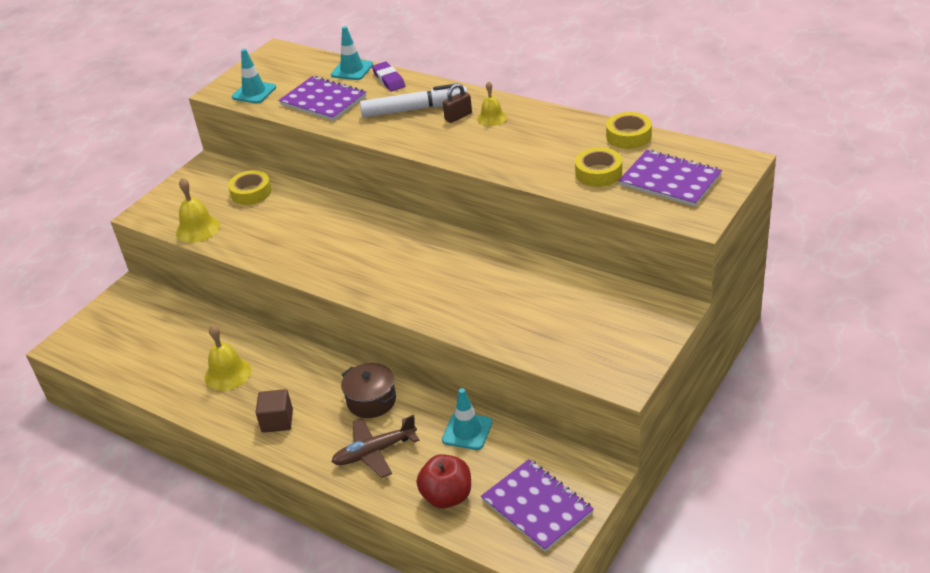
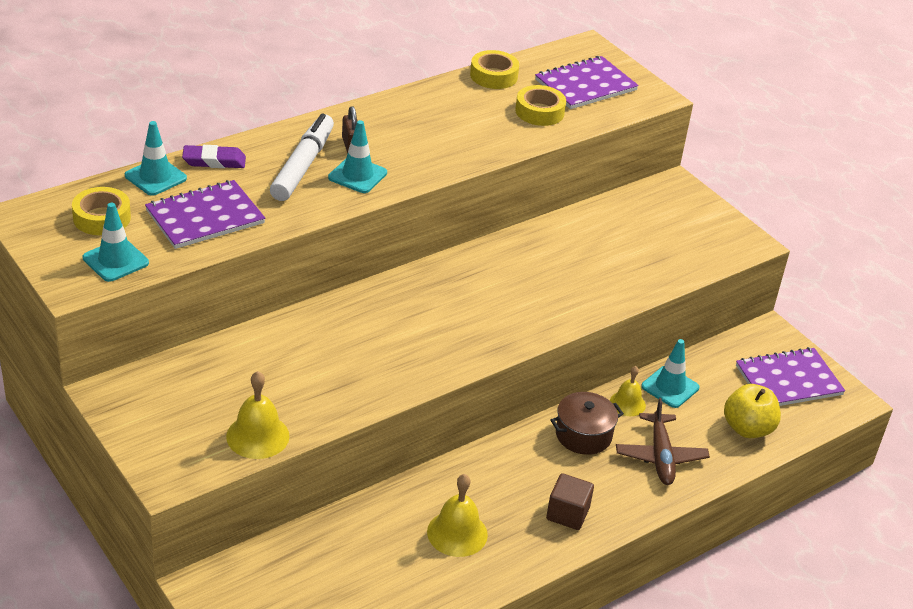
camera: 75 degrees left, 0 degrees up
(251, 192) = (221, 371): yellow tape -> yellow tape (102, 218)
(423, 132) = (357, 175): none -> turquoise traffic cone
(447, 496) = (747, 428): red apple -> yellow apple
(492, 118) = (377, 129): yellow bell -> yellow bell (627, 403)

